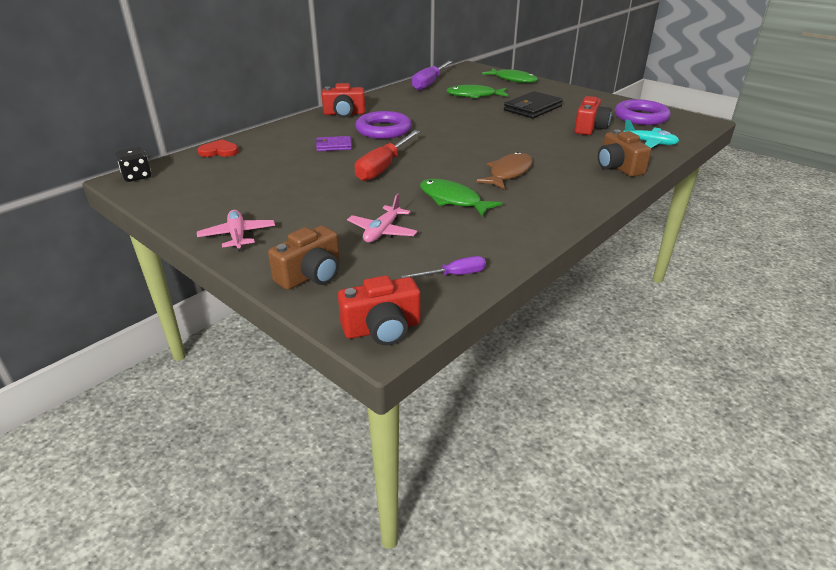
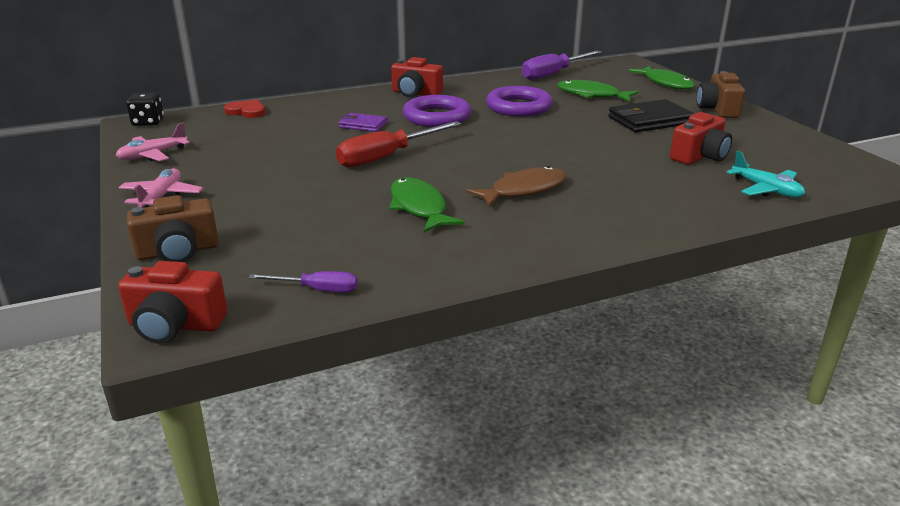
camera: 25 degrees right, 5 degrees down
(382, 231) = (301, 224): pink plane -> pink plane (153, 155)
(618, 167) = (679, 211): brown camera -> brown camera (717, 109)
(641, 117) = (794, 154): purple ring -> purple ring (518, 107)

